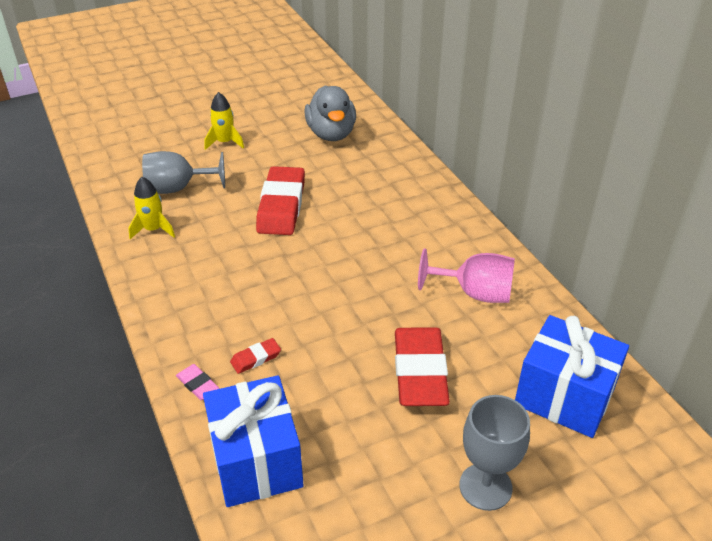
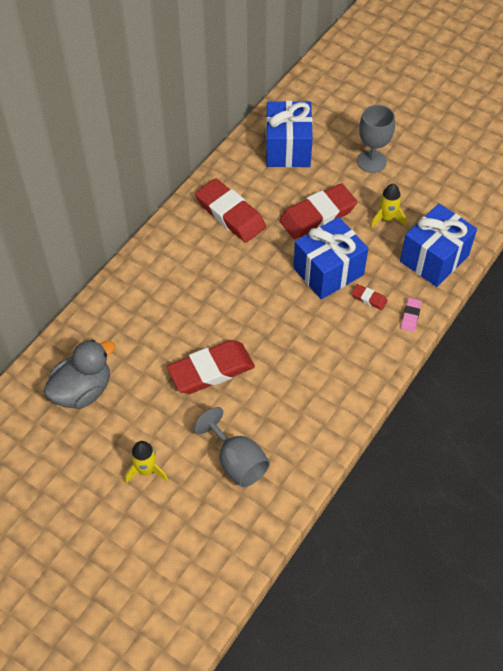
camera: 120 degrees left, 15 degrees up
(153, 229) = (298, 442): yellow rocket -> yellow rocket (387, 218)
(324, 340) = (328, 271): none -> blue gift
(475, 293) = (230, 214): pink goblet -> red eraser

